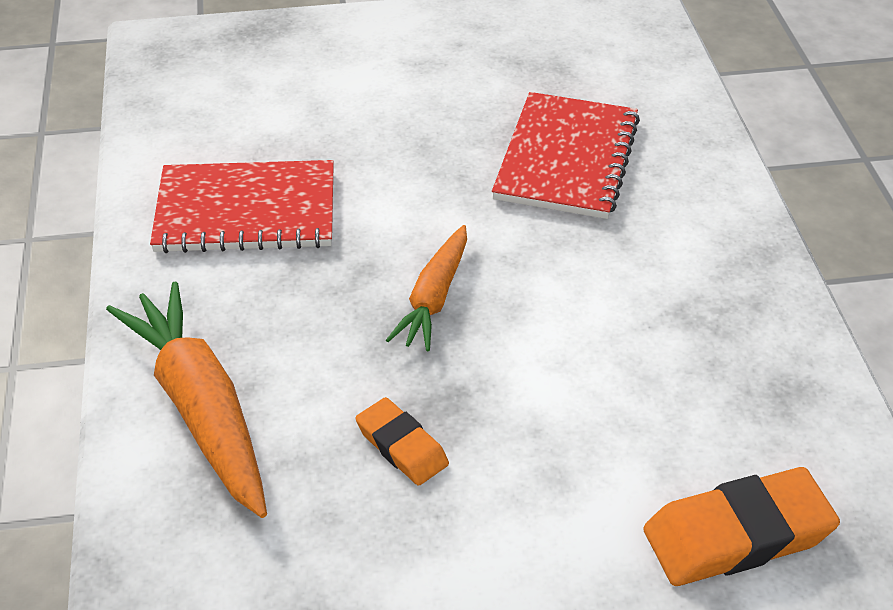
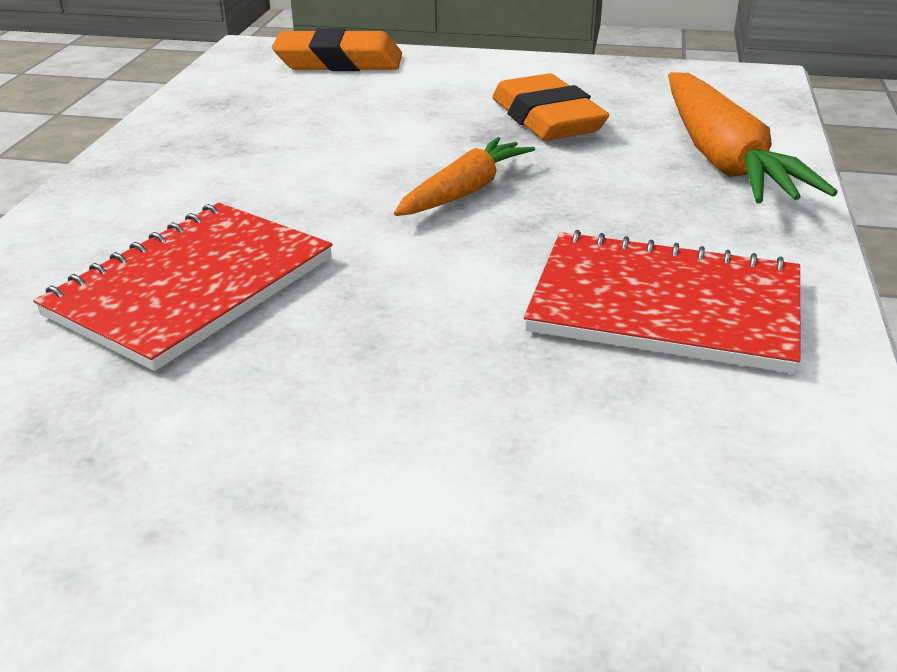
camera: 160 degrees left, 10 degrees down
(402, 446) = (547, 119): orange eraser -> orange eraser, size x1.69

